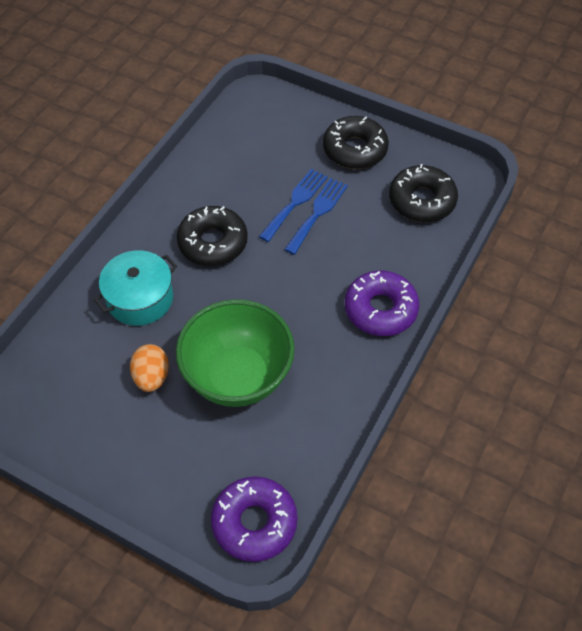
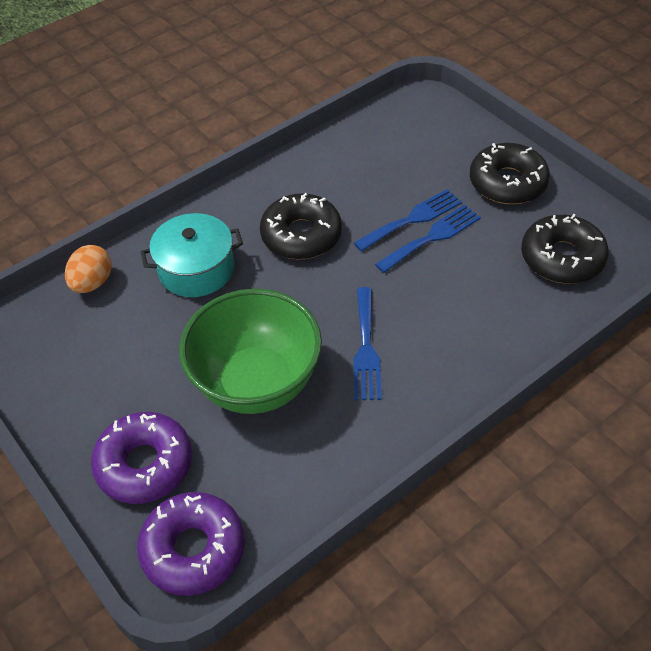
camera: 25 degrees right, 5 degrees down
(152, 377) = (166, 352): orange egg -> orange egg (92, 283)
(309, 320) = (366, 348): none -> blue fork
(380, 309) = (455, 362): purple donut -> purple donut (144, 464)

